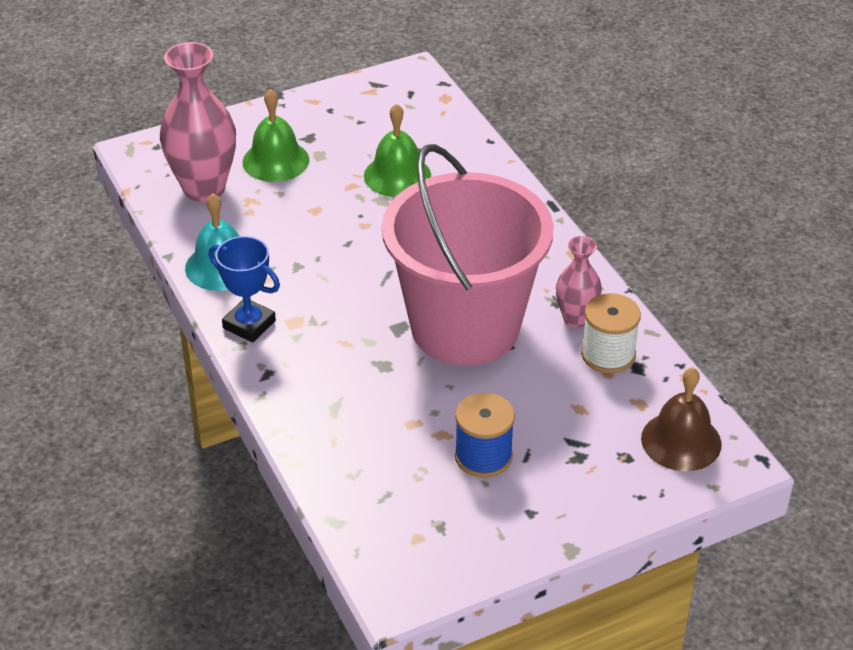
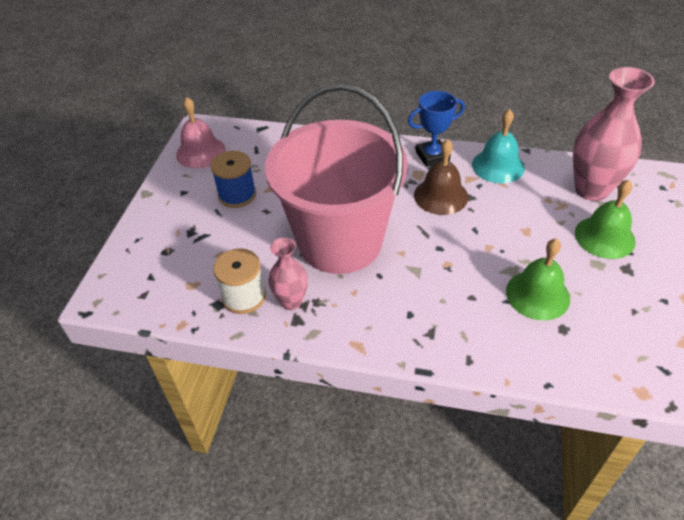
camera: 130 degrees right, 5 degrees up
(445, 552) = (200, 152): none -> pink bell
(681, 441) = (144, 283): brown bell -> brown bell (441, 196)

